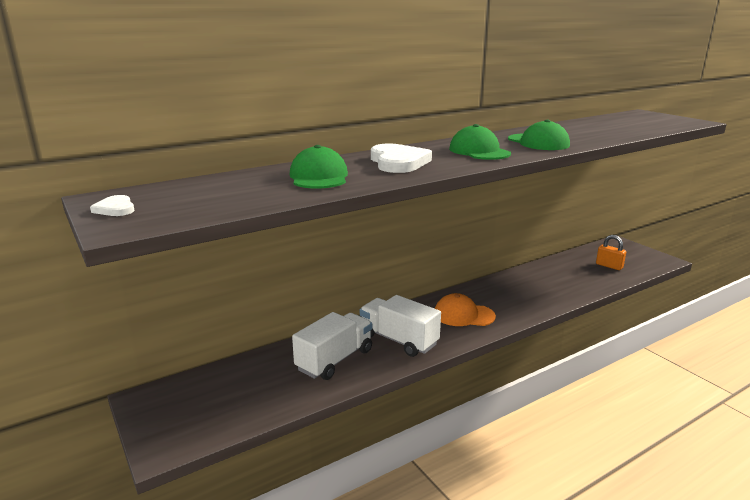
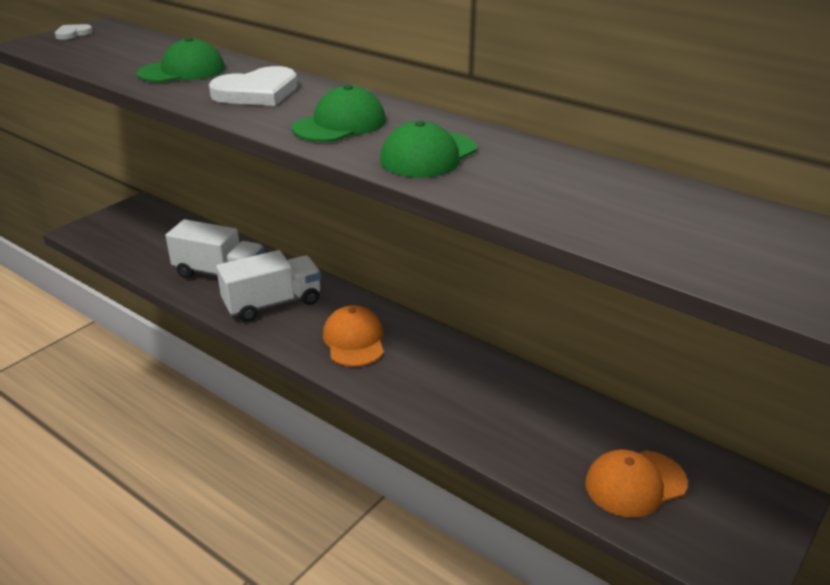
camera: 70 degrees right, 10 degrees up
(398, 340) = (272, 303): white truck -> white truck turned 45 degrees clockwise
(609, 266) = (635, 483): orange padlock -> orange cap

